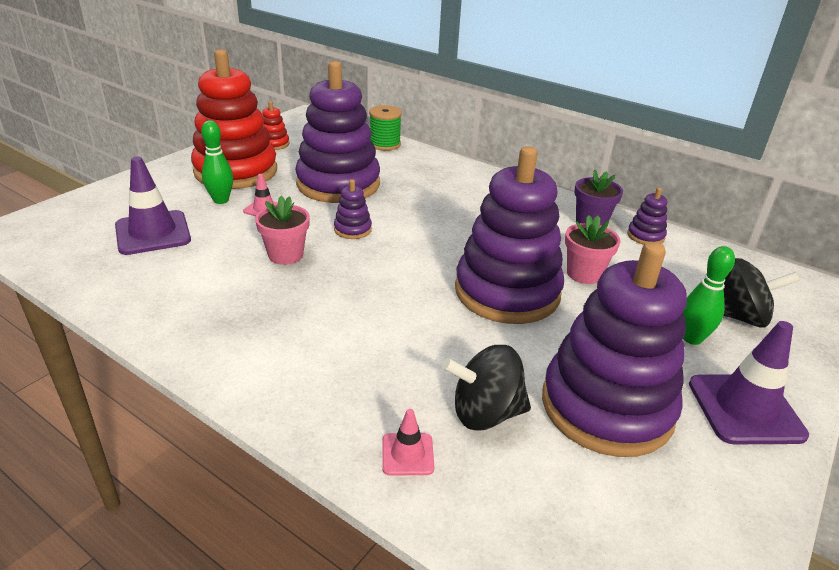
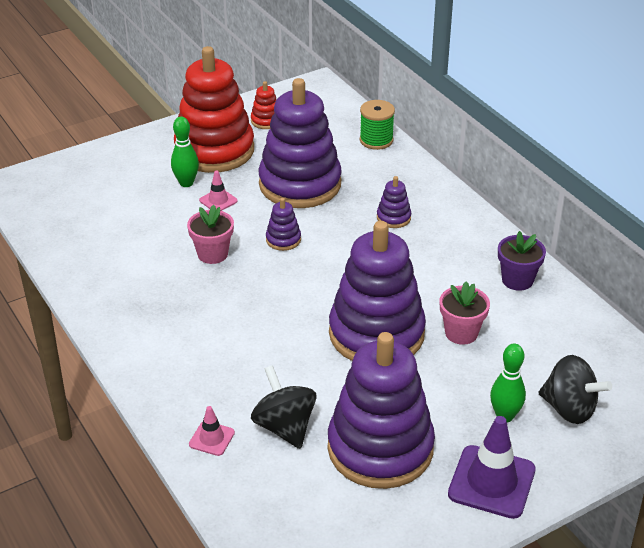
camera: 25 degrees right, 5 degrees up
(153, 233) = (117, 208): purple traffic cone -> none
(485, 413) = (284, 427): black spinning top -> black spinning top turned 45 degrees clockwise
(645, 236) = (560, 308): purple stacking toy -> purple stacking toy (393, 218)

